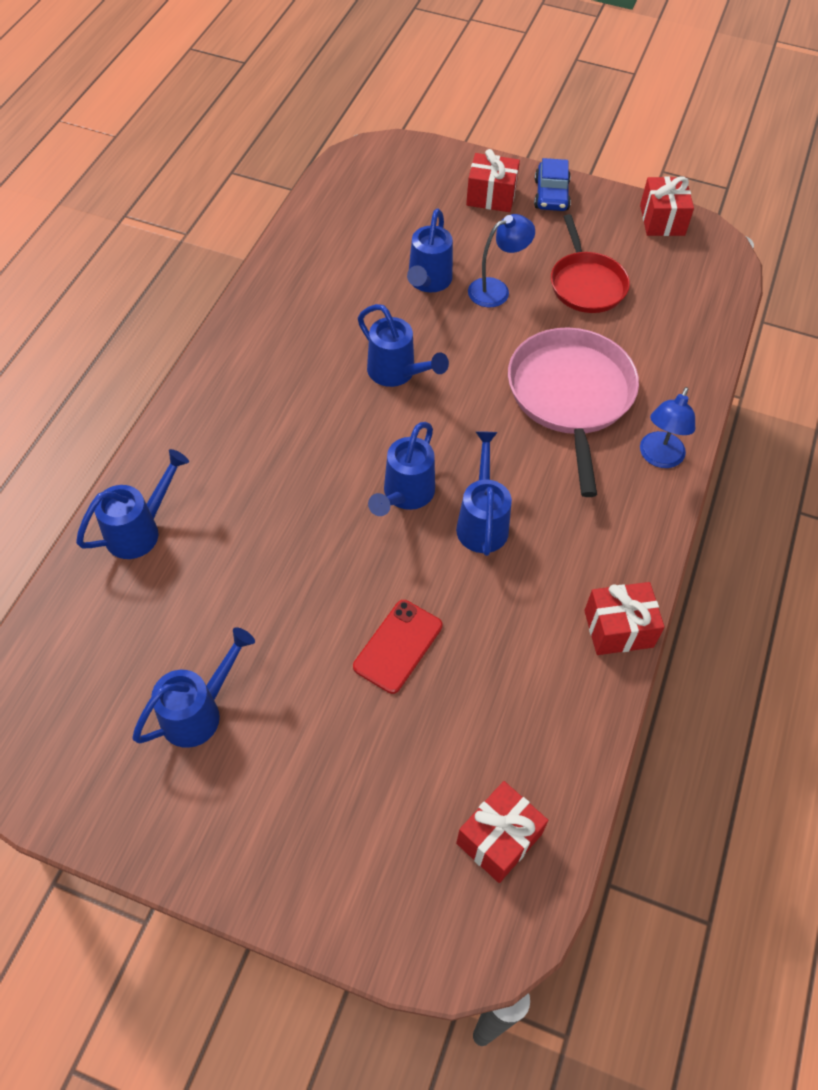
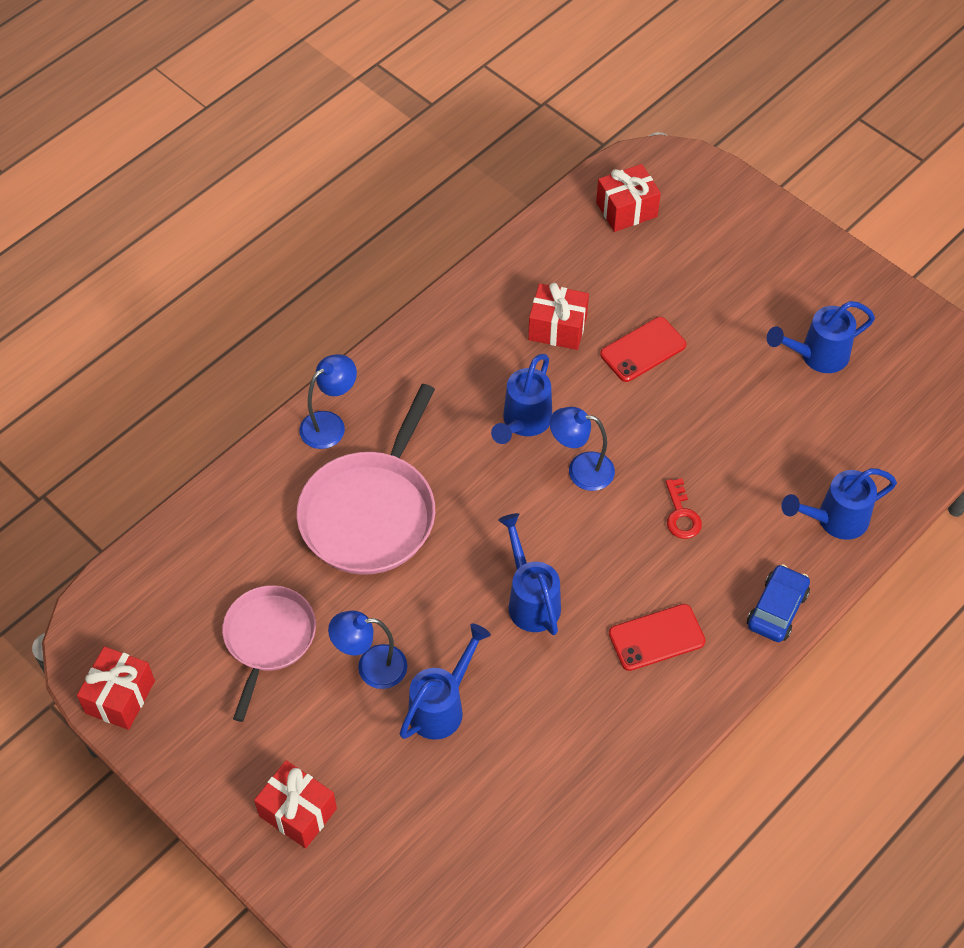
camera: 155 degrees left, 0 degrees up
(278, 378) = (656, 637): none -> red phone
(292, 485) = (681, 514): none -> red key
(405, 495) = (581, 470): blue watering can -> blue lamp
(551, 195) = (223, 786): blue car -> blue car (777, 609)
(586, 284) = (268, 639): red pan -> pink pan
(618, 629) = (460, 303): red gift -> red gift (557, 328)

